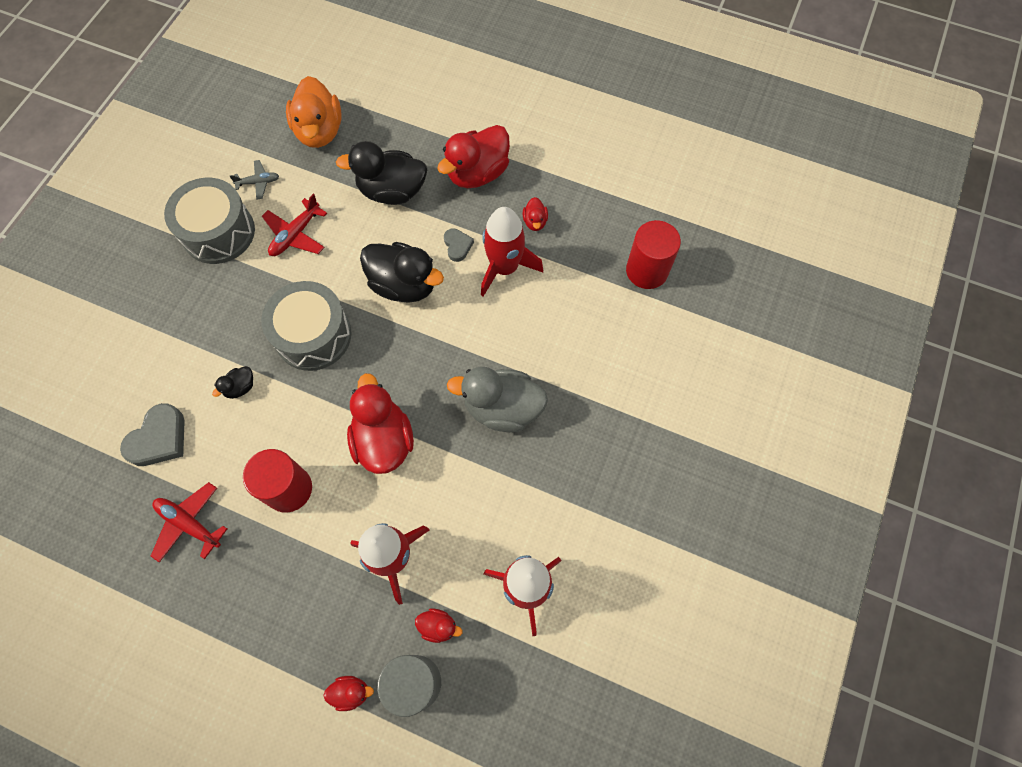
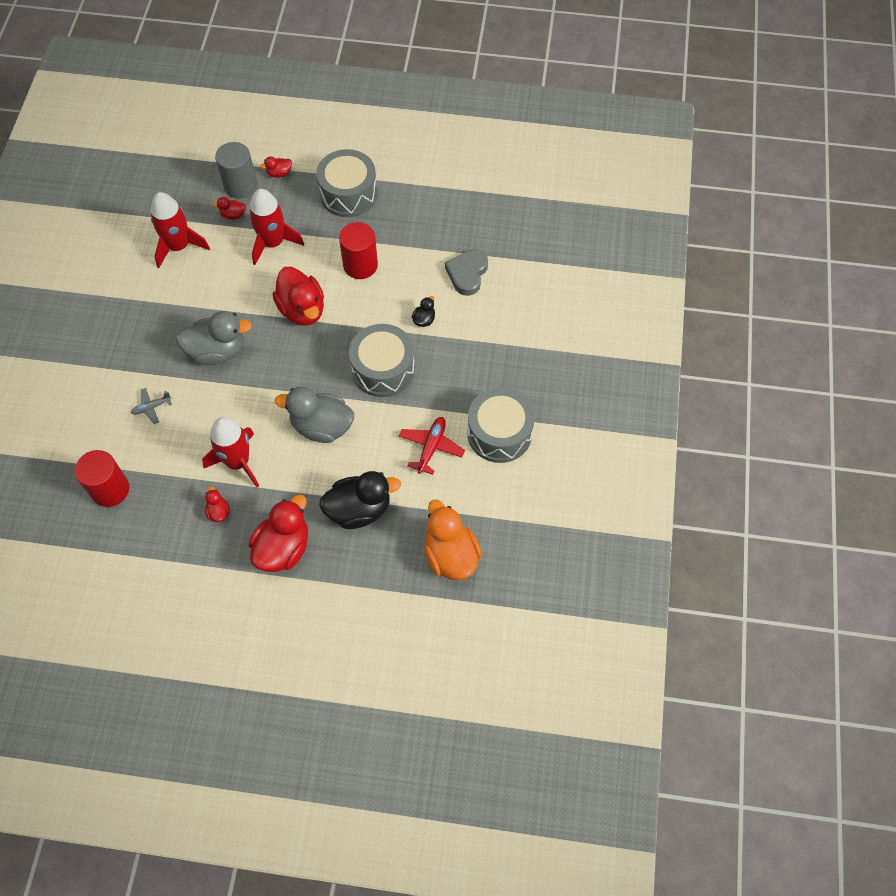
camera: 165 degrees right, 5 degrees down
(189, 524) = (420, 231): red plane -> none
(258, 182) = (486, 488): grey plane -> grey plane (151, 407)
(262, 620) = (348, 194): none -> grey drum
(404, 285) = (322, 426): black duck -> grey duck
(457, 246) = (284, 472): grey heart -> none

